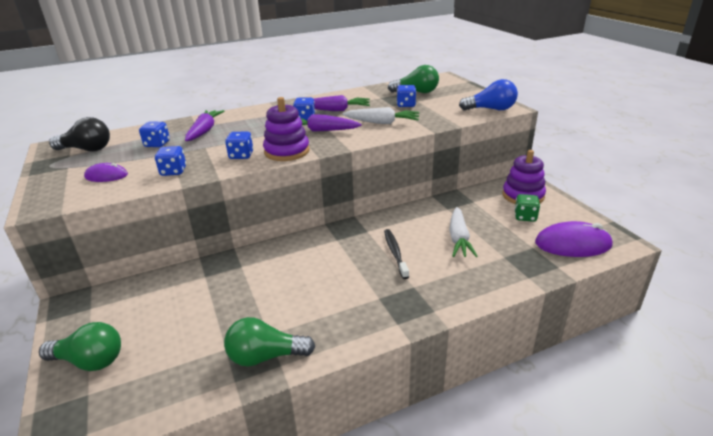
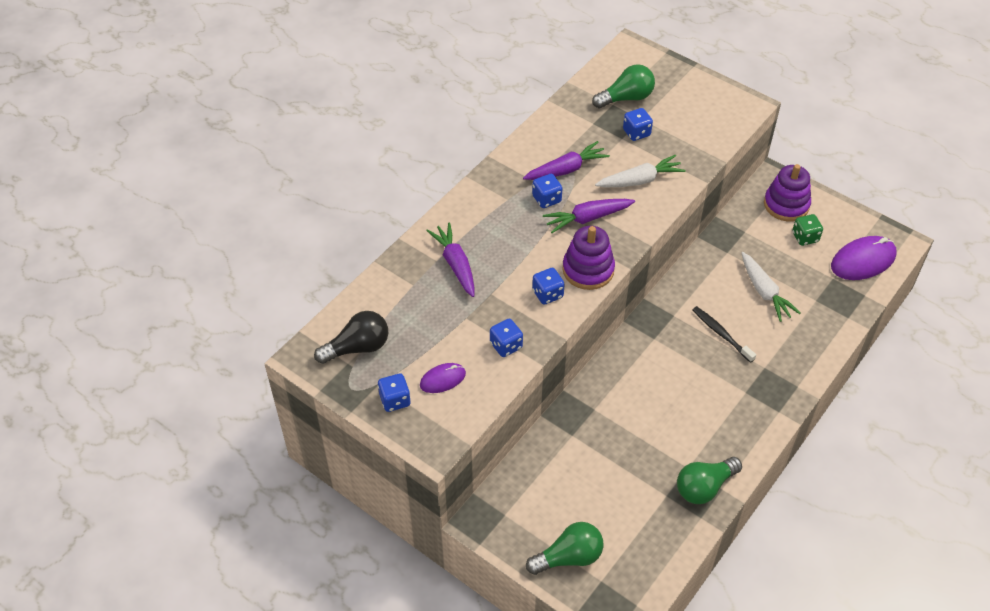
camera: 30 degrees left, 20 degrees up
(157, 144) = (429, 308): blue dice -> blue dice (395, 400)
(491, 109) = (733, 115): blue light bulb -> none

